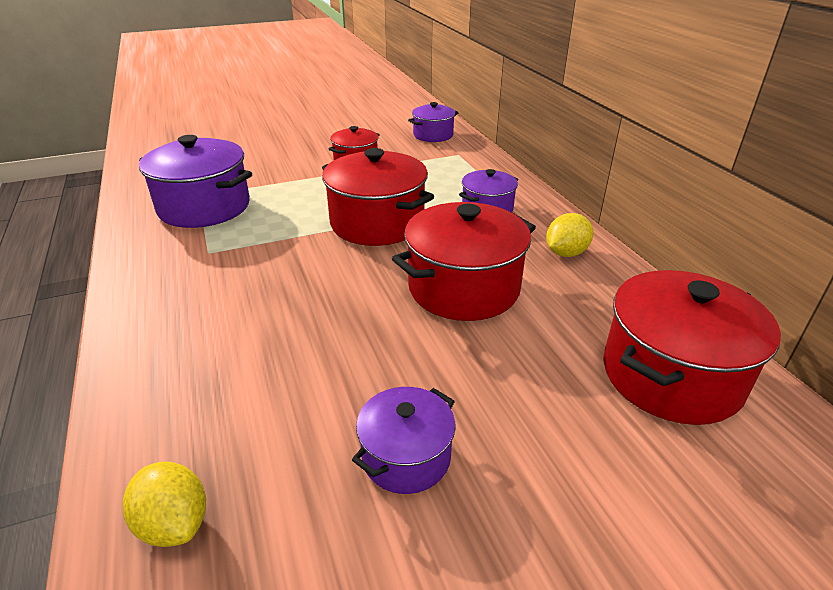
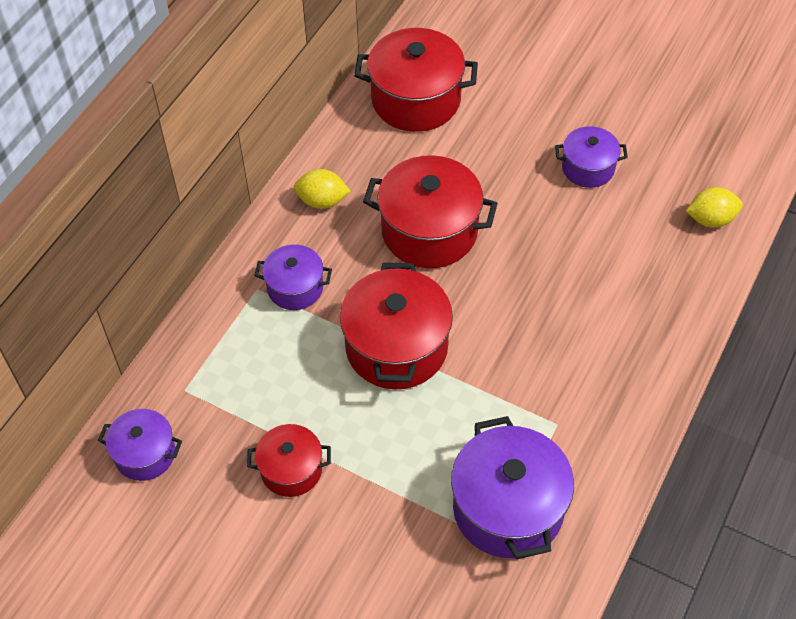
camera: 130 degrees left, 20 degrees up
(174, 523) = (710, 219): yellow lemon -> yellow lemon turned 75 degrees clockwise

